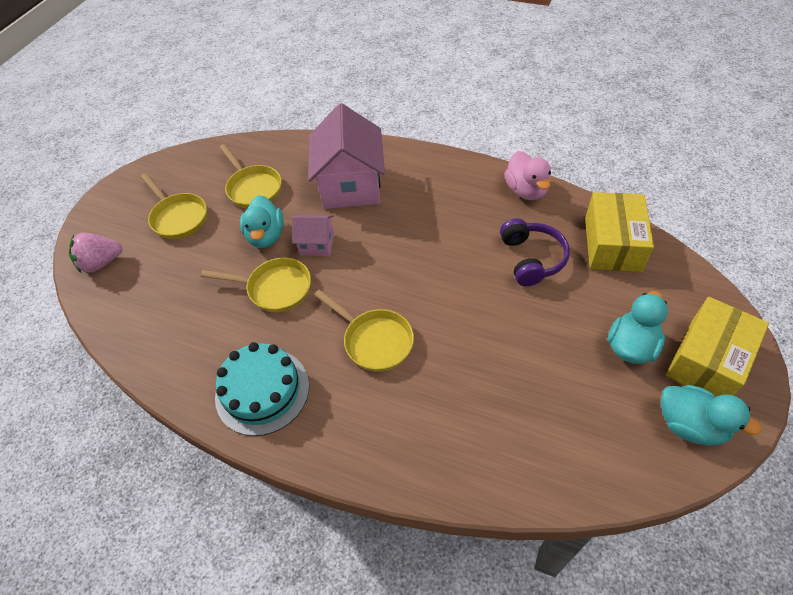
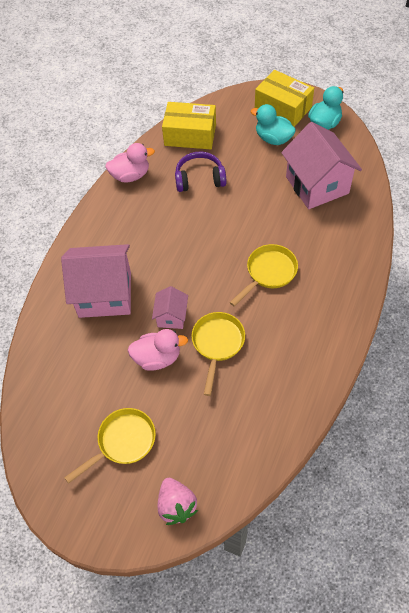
camera: 90 degrees left, 5 degrees up
(253, 188) = (93, 377): yellow pan -> none
(262, 391) = (312, 342): turquoise cake -> none
(266, 236) = (157, 358): turquoise duck -> pink duck
(542, 407) = (317, 185): none -> pink house

